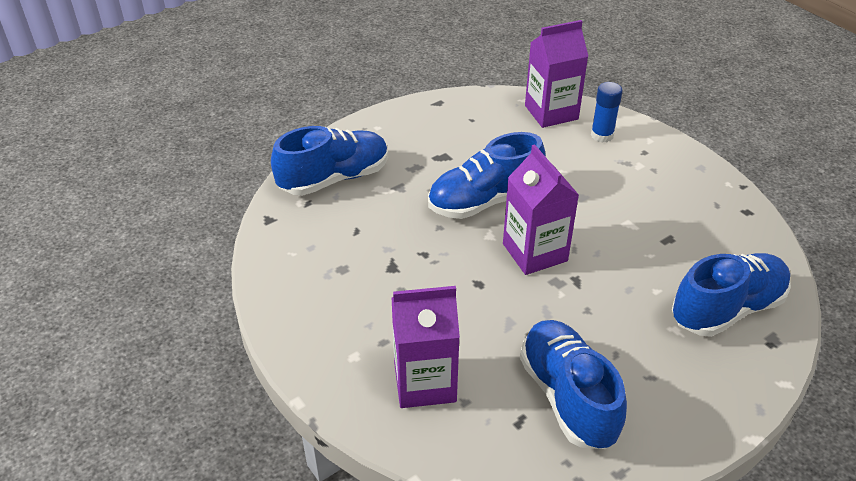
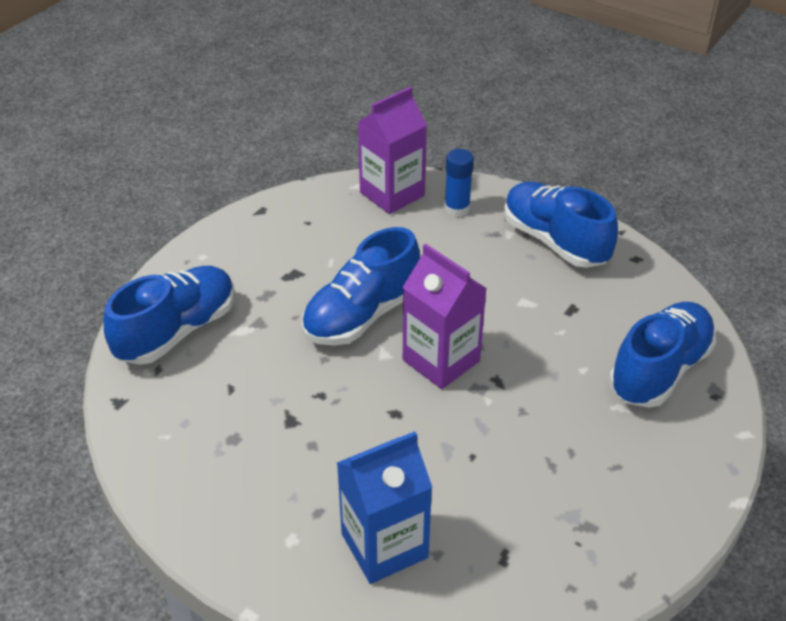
camera: 20 degrees left, 0 degrees up
(425, 382) = (384, 546): purple carton -> blue carton
(568, 397) = (542, 514): blue shoe -> blue shoe (554, 241)

